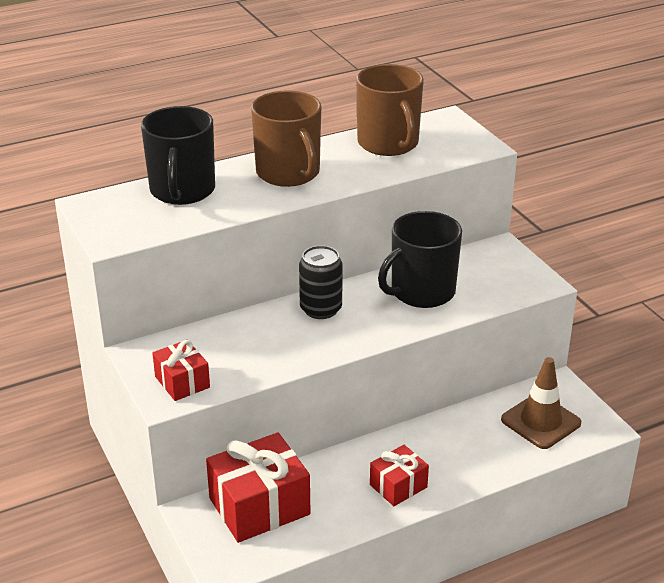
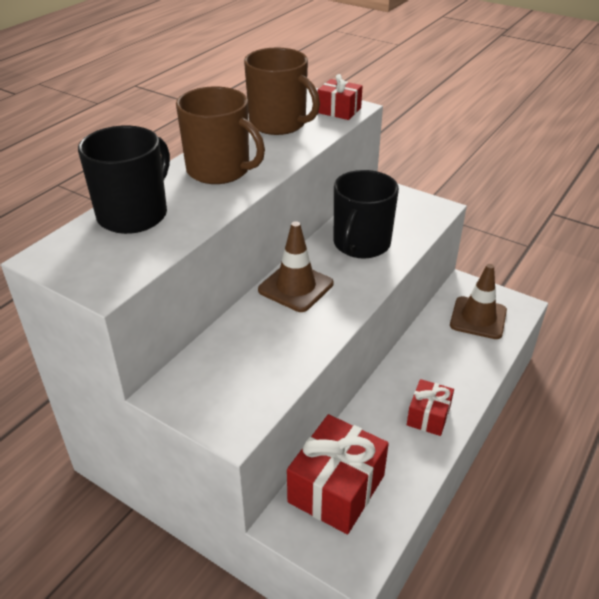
camera: 30 degrees left, 5 degrees up
(182, 190) = (134, 214): black mug -> black mug turned 120 degrees counterclockwise
(182, 382) = (234, 405): red gift -> red gift (339, 110)
(321, 309) = (296, 287): black can -> brown traffic cone

